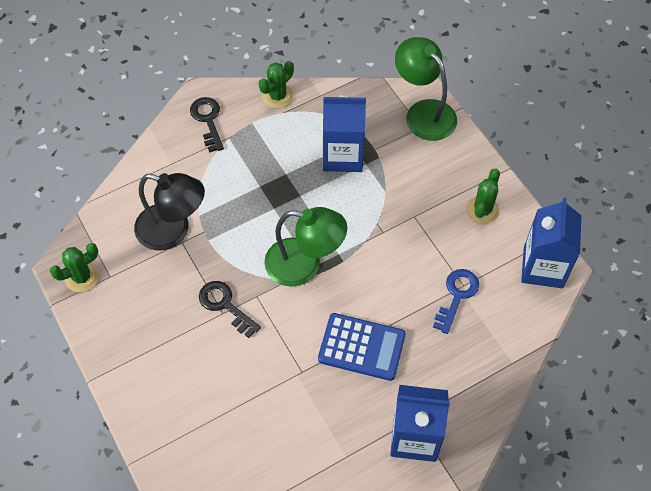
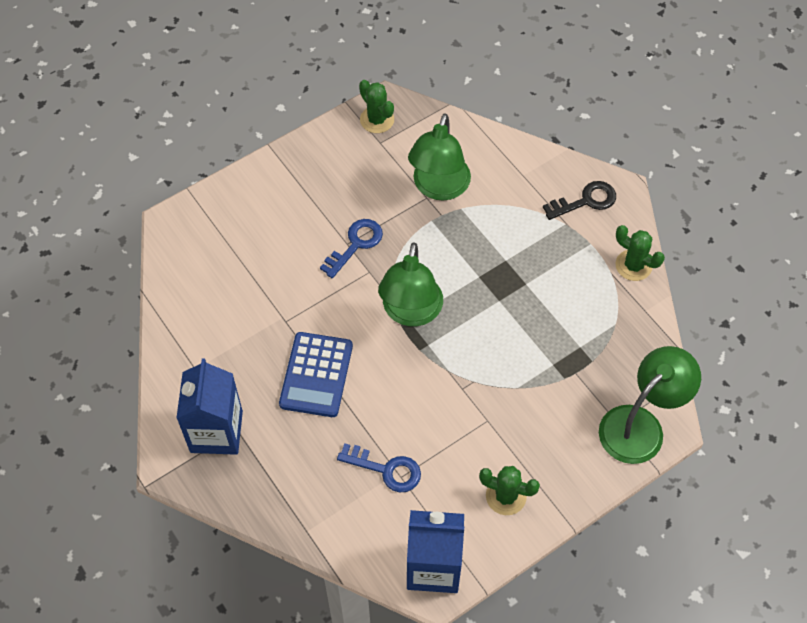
camera: 85 degrees right, 0 degrees up
(173, 231) = (438, 188): black lamp -> green lamp
(225, 305) = (355, 245): black key -> blue key
(343, 155) = (560, 340): blue carton -> none

